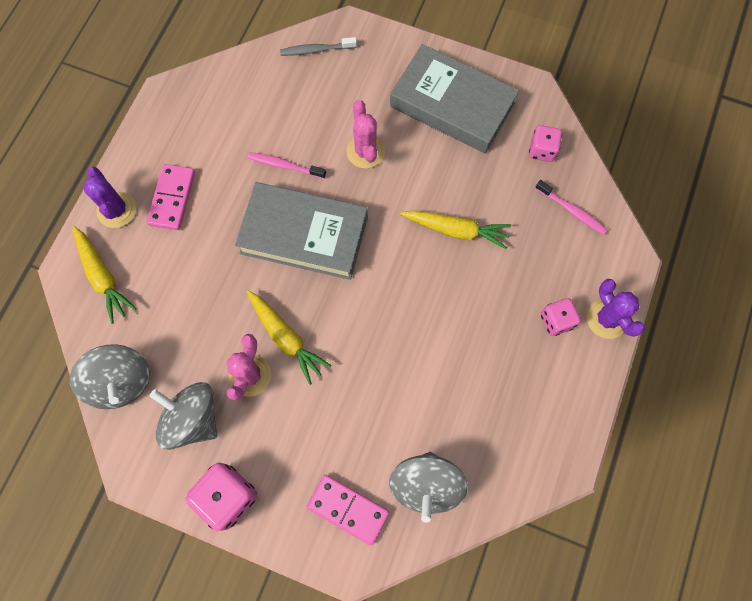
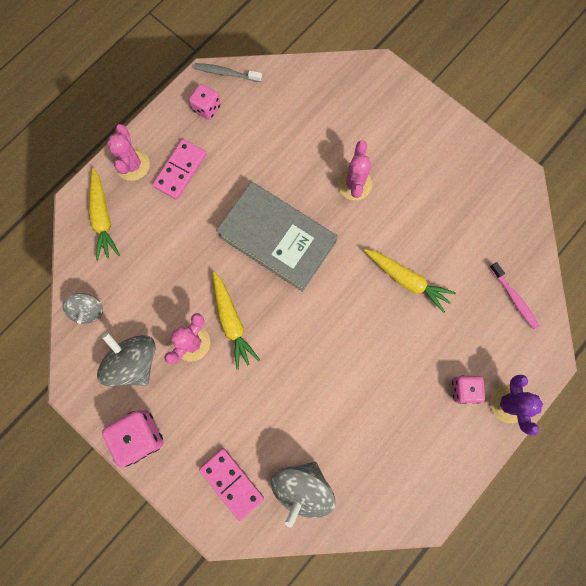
camera: 20 degrees right, 5 degrees up
(117, 210) = (132, 165): purple cactus -> pink cactus
(121, 382) = (88, 310): grey spinning top -> grey spinning top, size x0.60
(284, 166) = (282, 174): pink toothbrush -> none
(316, 50) = (345, 80): grey toothbrush -> grey toothbrush (226, 73)
(452, 105) = (444, 168): grey book -> none
(542, 150) = (508, 235): pink dice -> pink dice (207, 108)

